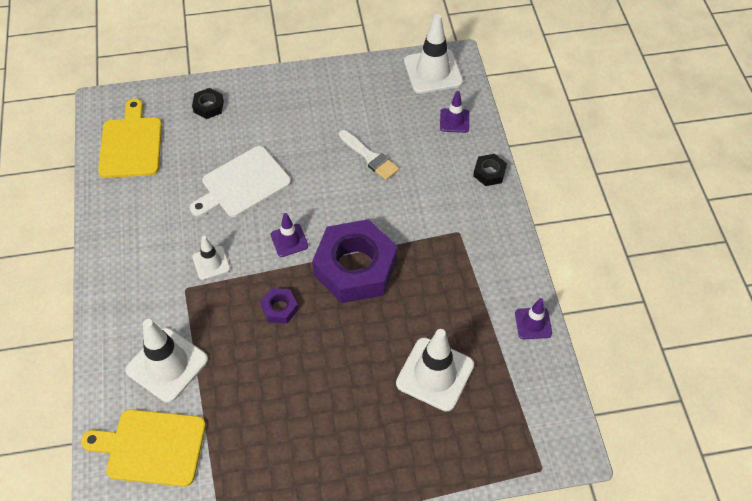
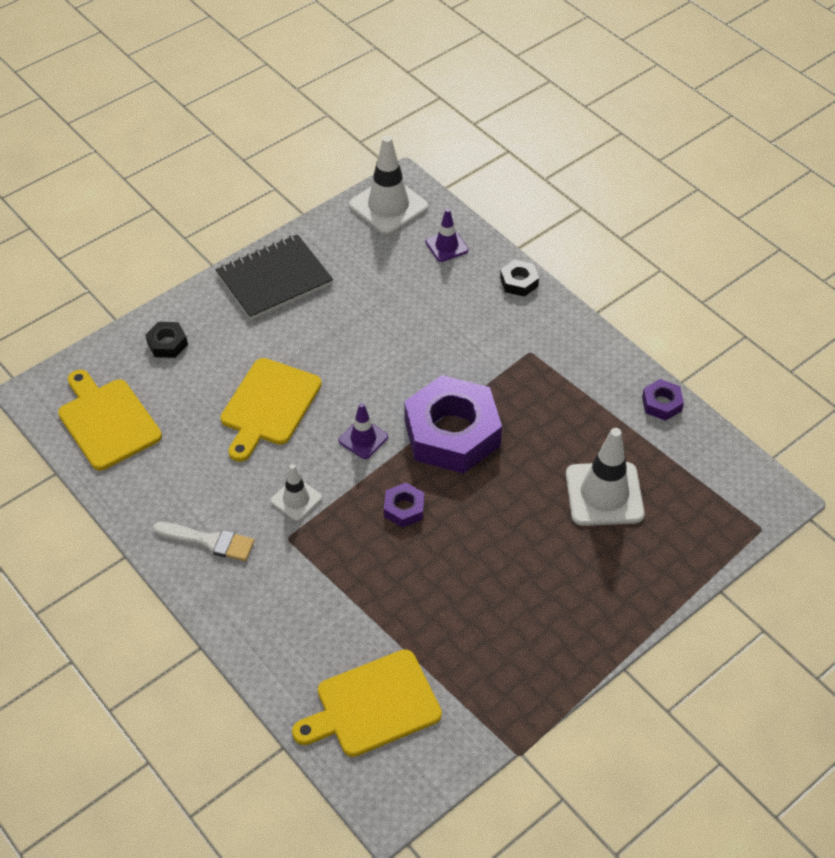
camera: 30 degrees left, 5 degrees down
(167, 365) = (327, 620): white traffic cone -> none
(242, 184) = (269, 406): white cutting board -> yellow cutting board
(313, 92) = (274, 279): none -> black notebook
(369, 157) = (385, 319): white brush -> white brush (209, 541)
(533, 323) = (661, 403): purple traffic cone -> purple nut

